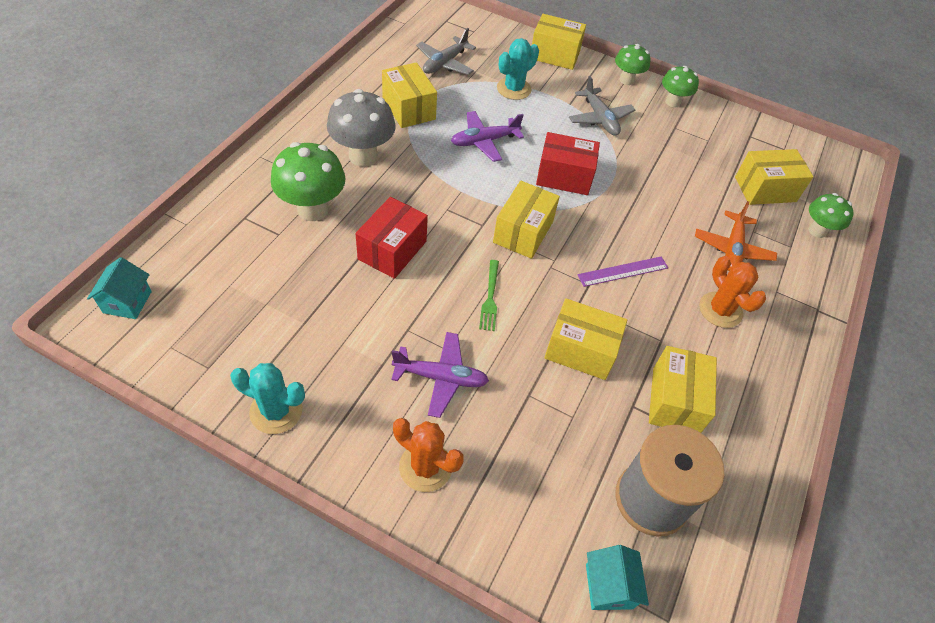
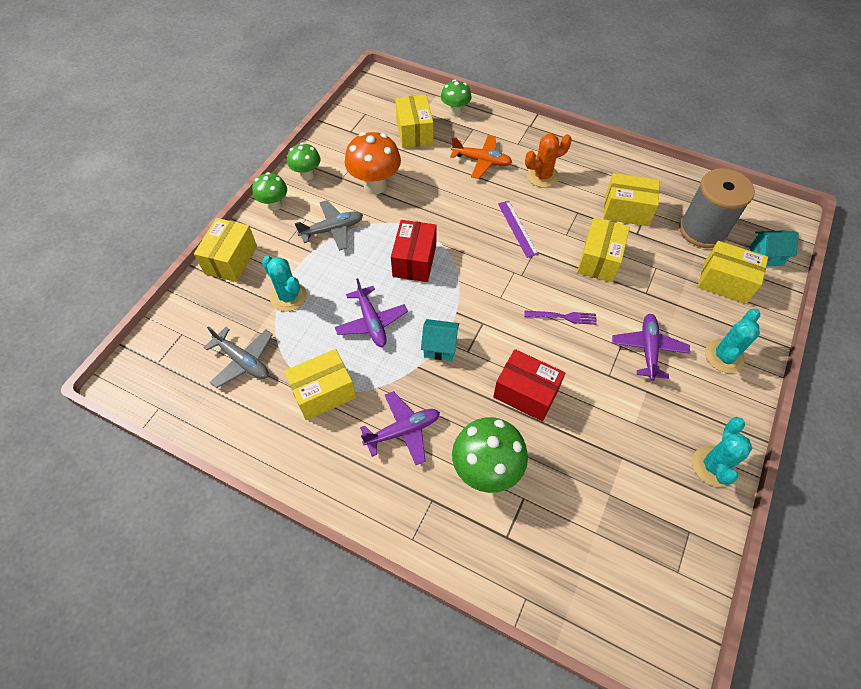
camera: 85 degrees left, 5 degrees up
(127, 302) = (639, 632): turquoise house -> turquoise house (440, 347)
(363, 156) = (403, 431): grey mushroom -> purple plane
(425, 467) = (724, 356): orange cactus -> turquoise cactus
(490, 298) = (563, 317): green fork -> purple fork
(523, 232) = (486, 293): yellow box -> yellow box (725, 282)
(669, 152) = (375, 185): none -> orange mushroom

